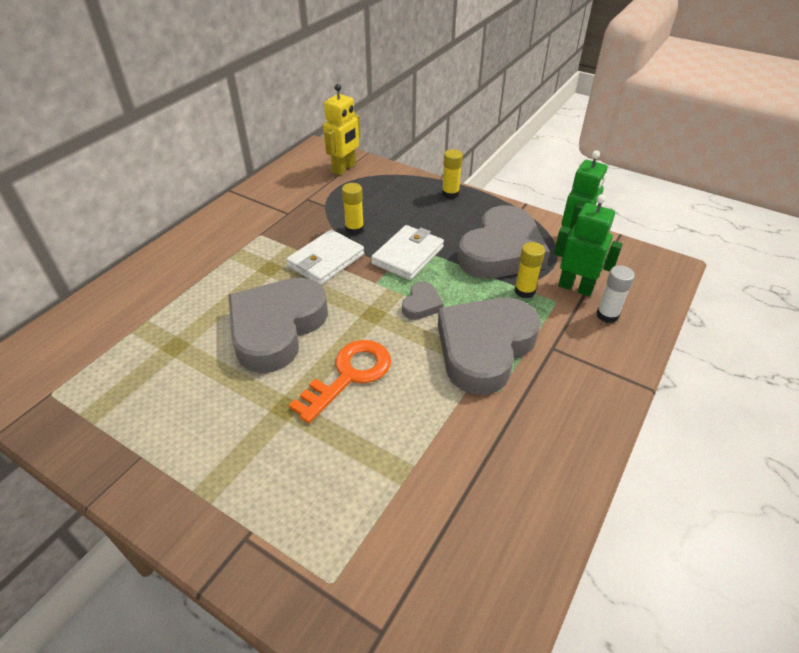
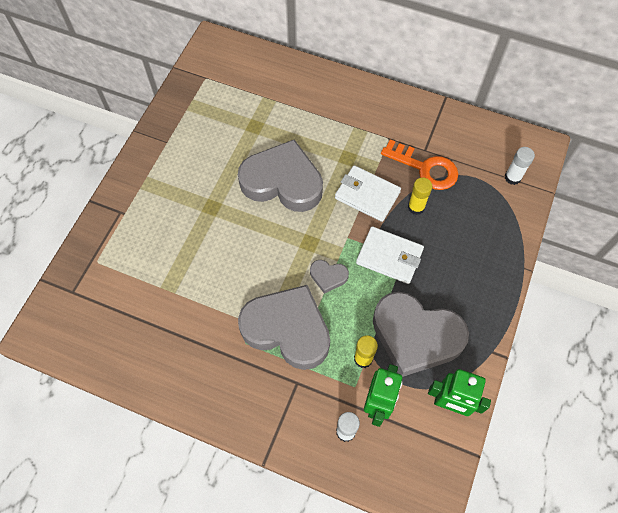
camera: 80 degrees right, 20 degrees up
(344, 168) = (512, 177): yellow robot -> white glue stick
(349, 375) = (245, 239): orange key -> orange key (425, 168)
(450, 194) = (499, 281): yellow glue stick -> none

